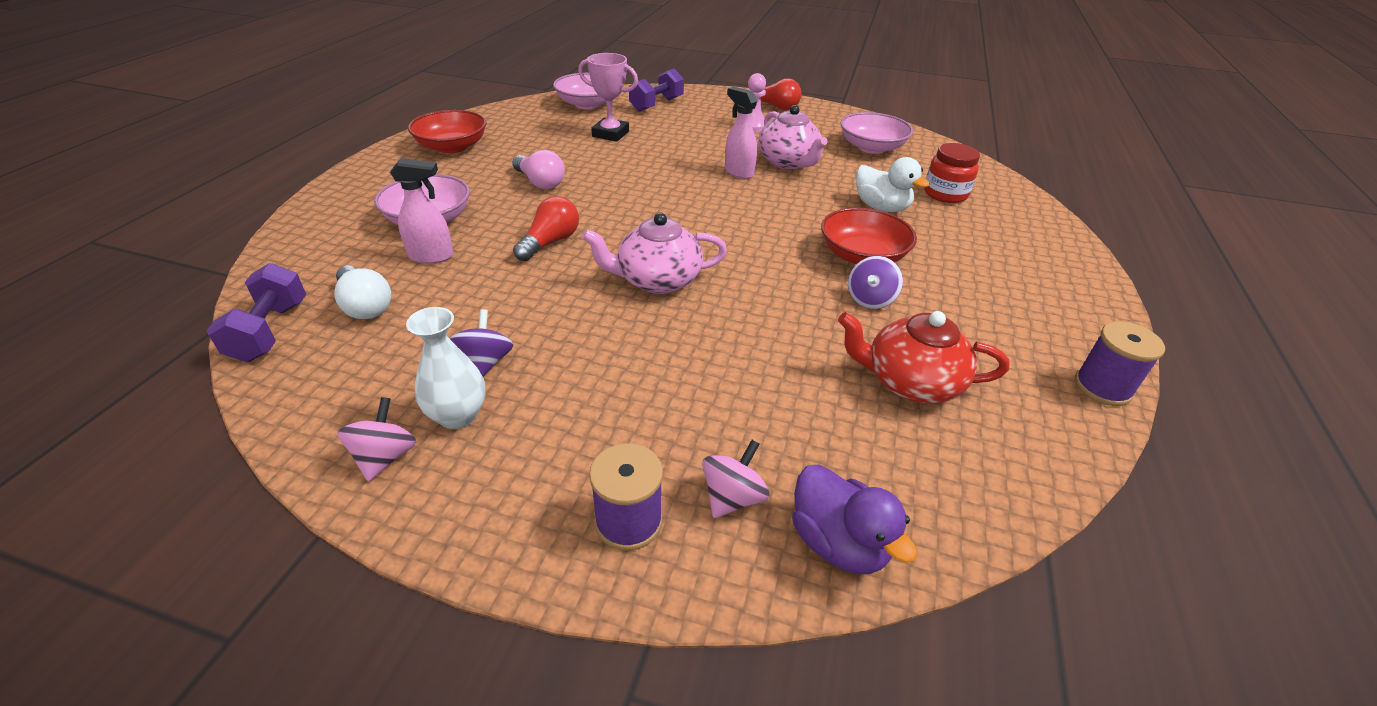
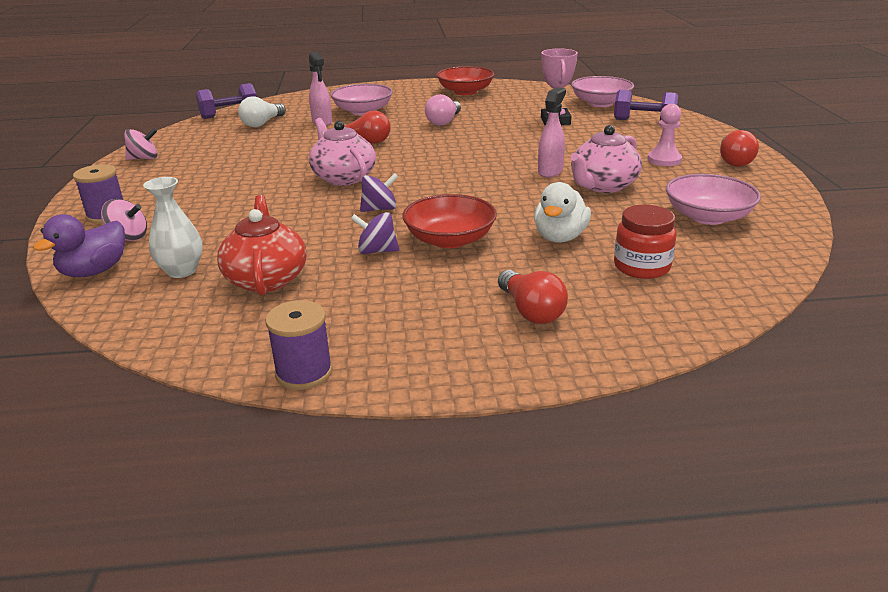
camera: 70 degrees right, 10 degrees down
(458, 415) = (178, 163): white vase -> white vase (182, 271)
(485, 362) = (225, 158): purple spinning top -> purple spinning top (379, 209)
(1006, 254) = (531, 311): none -> red light bulb

